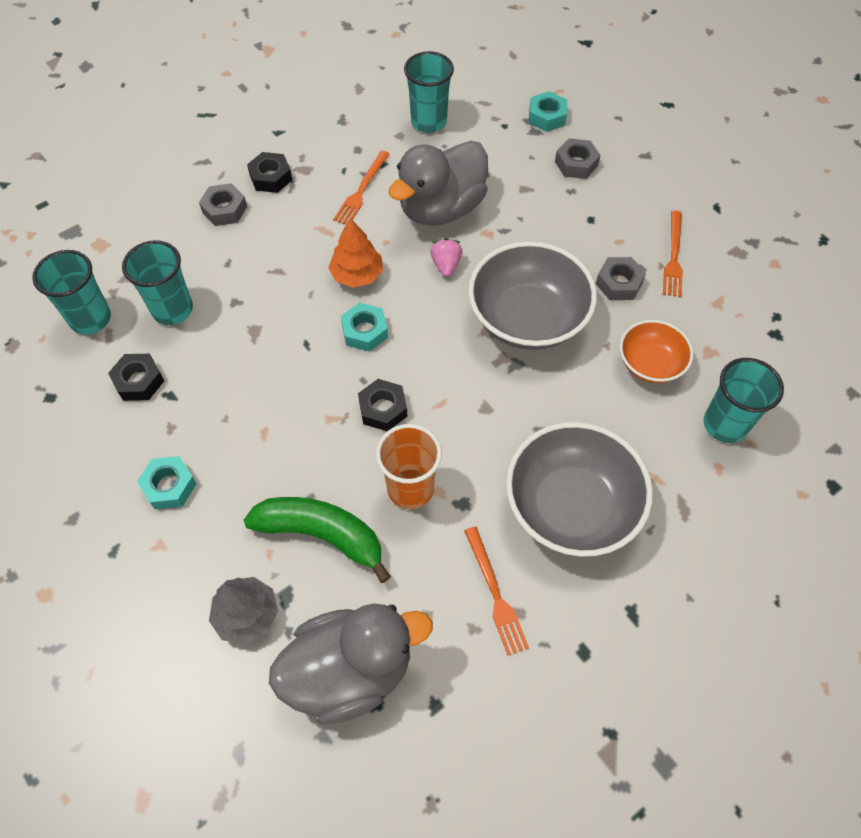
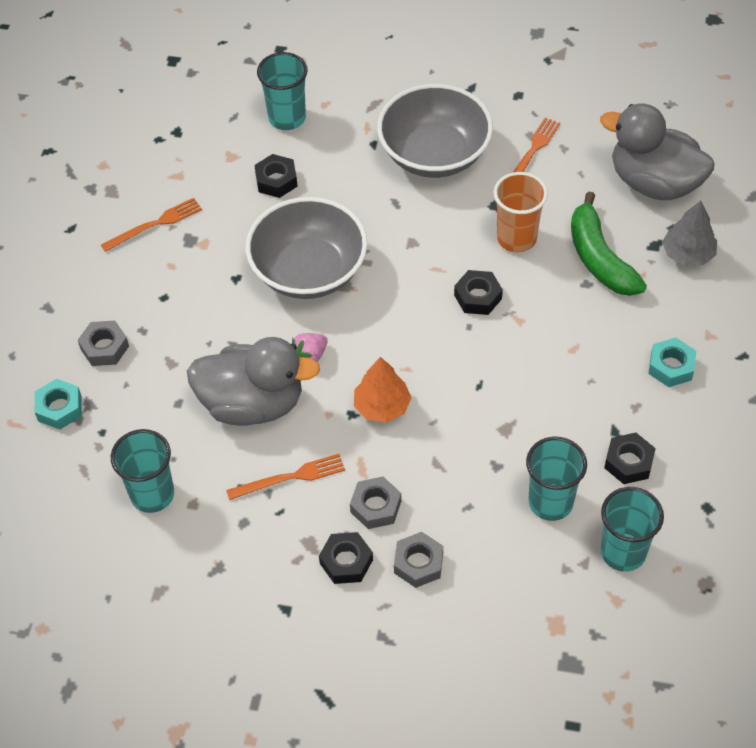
camera: 130 degrees left, 5 degrees down
(365, 331) = (428, 358): turquoise nut -> none
(619, 283) = (217, 240): grey nut -> grey nut (375, 506)
(650, 364) = (276, 180): orange bowl -> black nut

